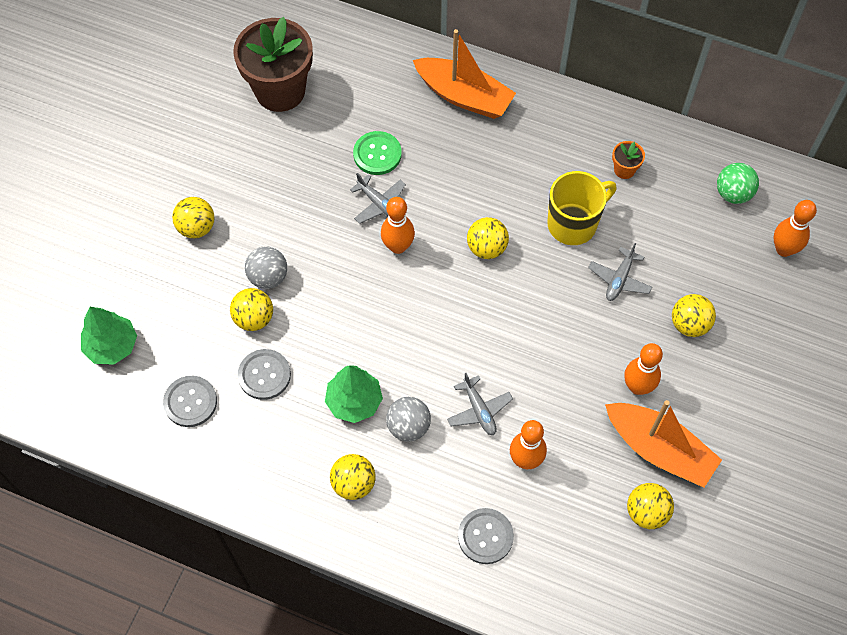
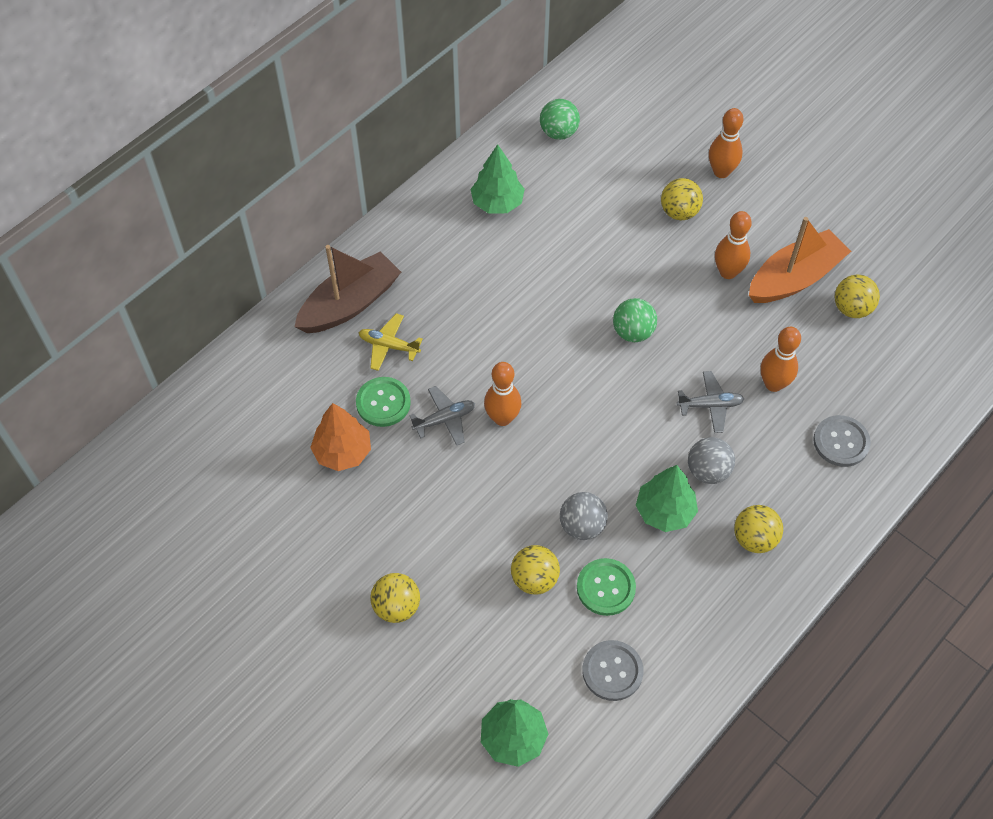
camera: 70 degrees left, 5 degrees down
(264, 375) = (606, 588): grey button -> green button
(268, 277) = (489, 551): grey ball -> grey ball (582, 526)
(280, 91) = (256, 472): brown flower pot -> none
(320, 142) = (343, 452): none -> orange tree
(434, 139) = (389, 346): none -> yellow plane
(464, 96) = (350, 304): orange boat -> brown boat
(486, 248) = (536, 342): yellow ball -> none
(531, 323) = (633, 332): none -> green ball
(573, 224) = (539, 262): yellow mug -> none
(619, 279) = (613, 247): grey plane -> none
(624, 169) = (497, 203): orange flower pot -> green tree
(784, 249) = (630, 118): orange bowling pin -> orange bowling pin (721, 172)

